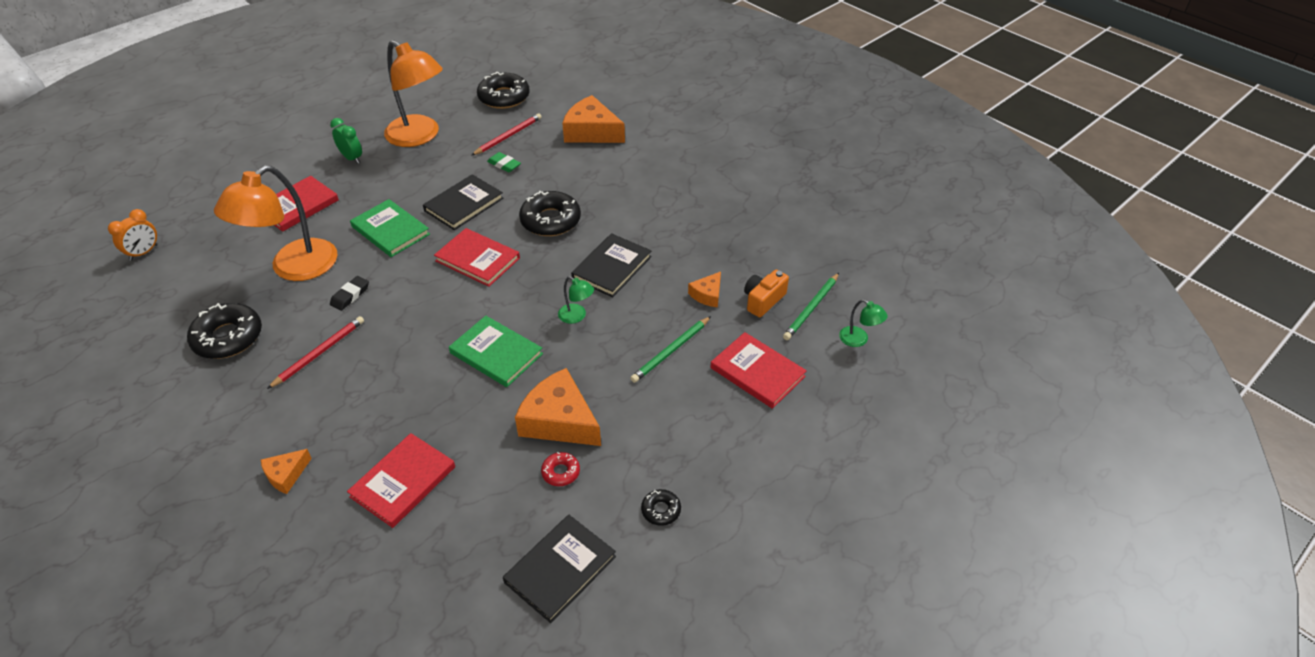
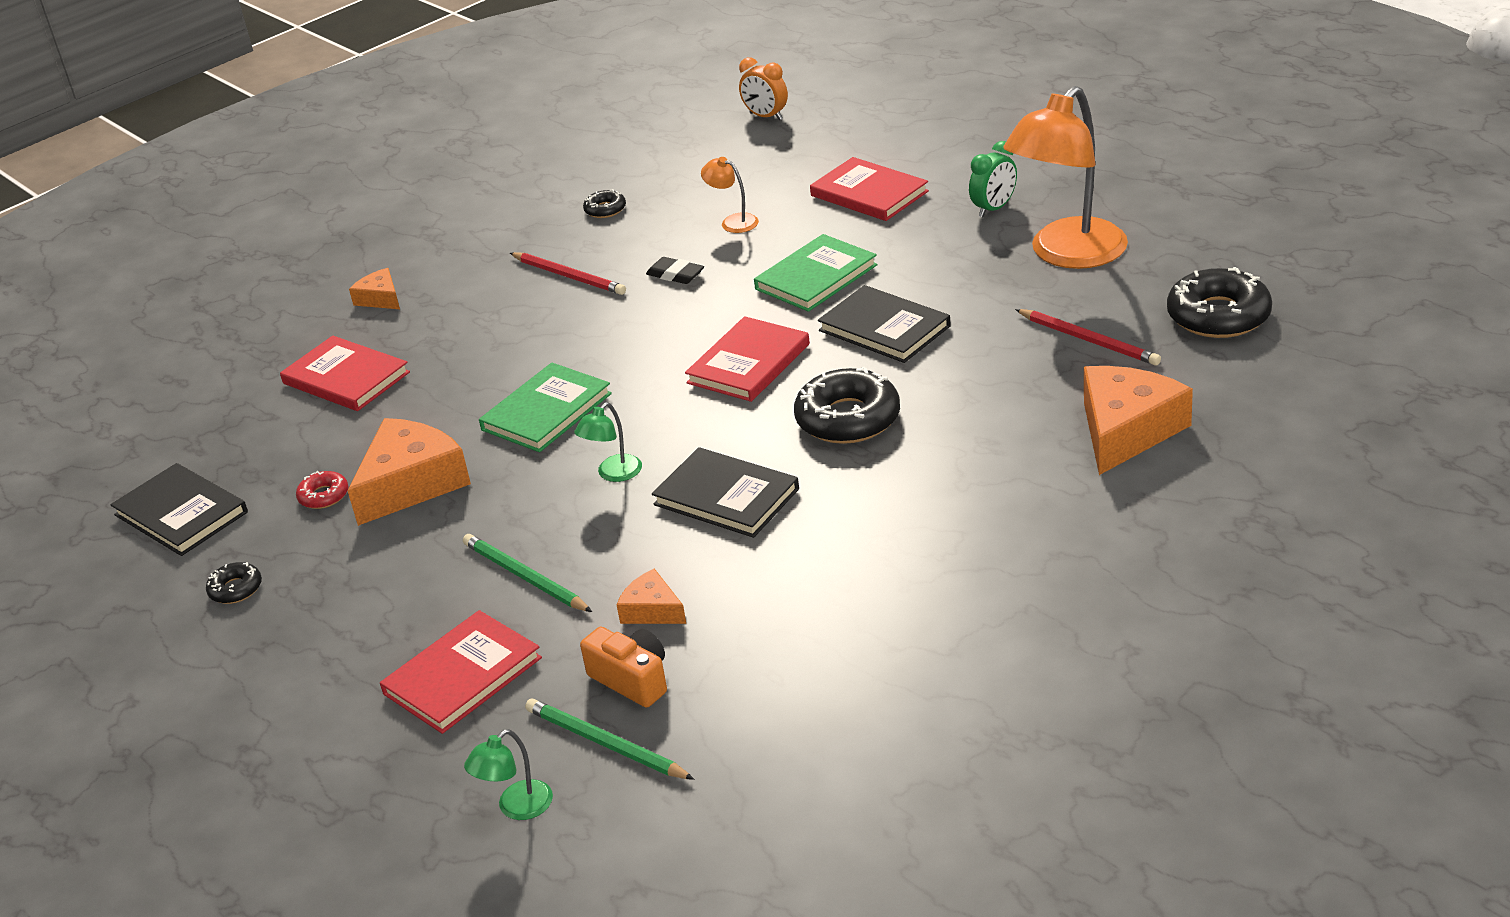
camera: 95 degrees right, 10 degrees down
(228, 338) = (605, 209): black donut -> black donut, size x0.49
(294, 268) = (733, 222): orange lamp -> orange lamp, size x0.42
(504, 164) = (1000, 349): green eraser -> none

